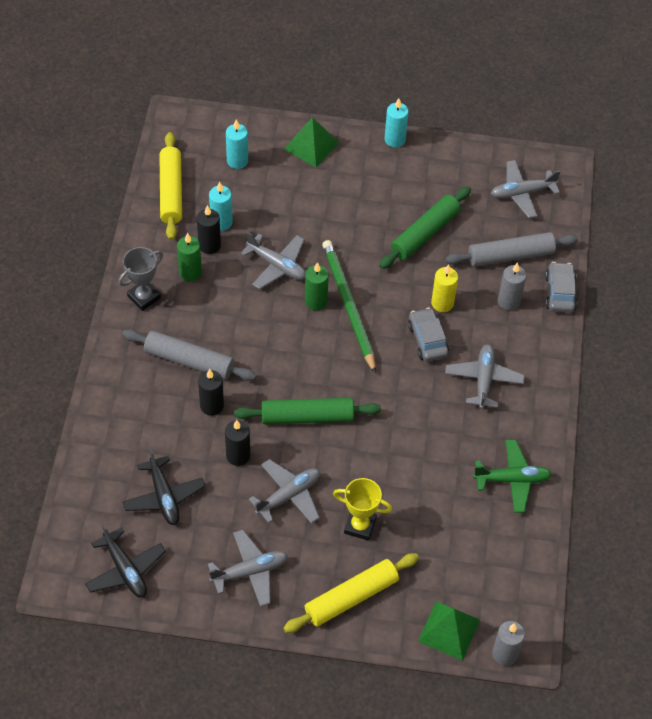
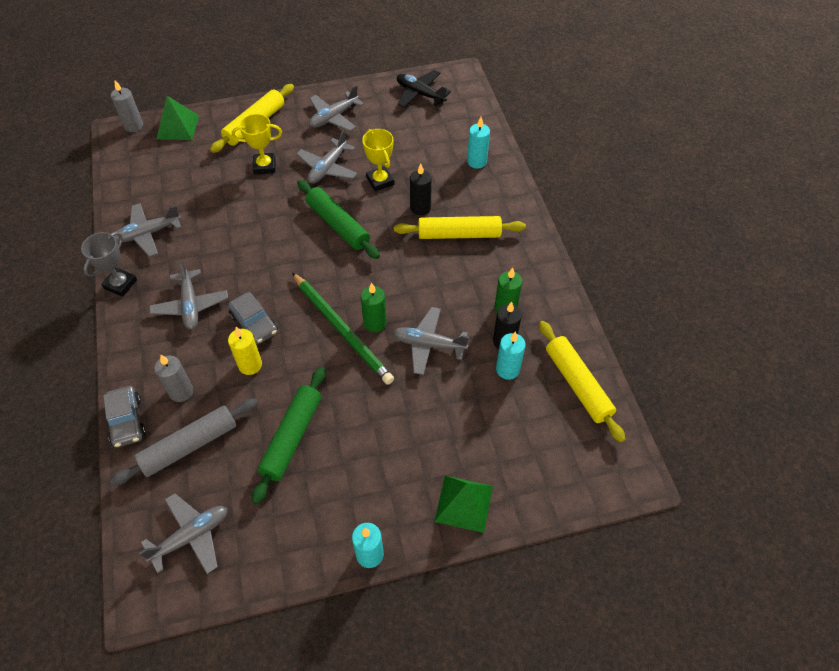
camera: 160 degrees right, 0 degrees up
(144, 297) = (531, 272): grey trophy -> grey trophy (120, 284)
(164, 496) = (420, 140): black plane -> none
(189, 361) = (459, 234): grey rolling pin -> yellow rolling pin
(237, 161) = (533, 448): turquoise candle -> turquoise candle (477, 161)
(238, 455) = (380, 181): black candle -> yellow trophy
(307, 417) = (338, 225): green rolling pin -> green rolling pin turned 75 degrees clockwise
(512, 480) = (148, 233): green plane -> grey plane

